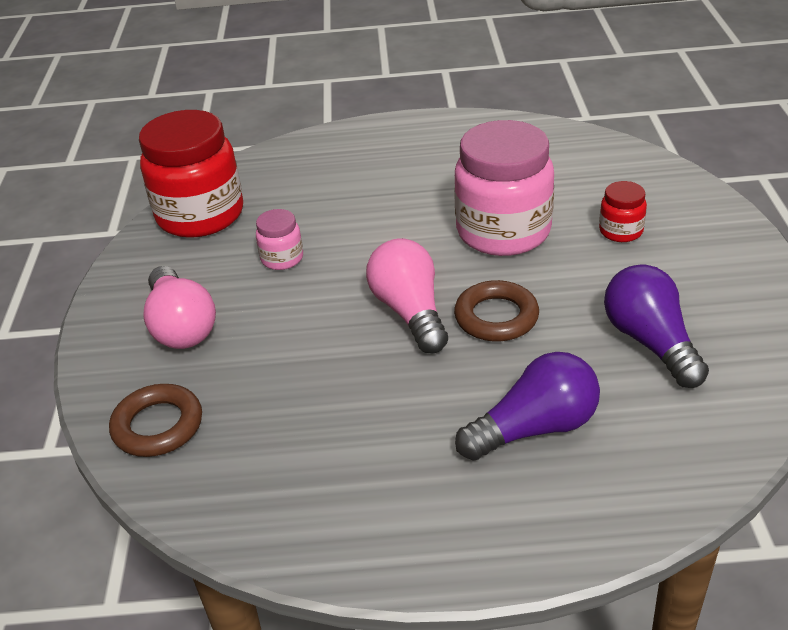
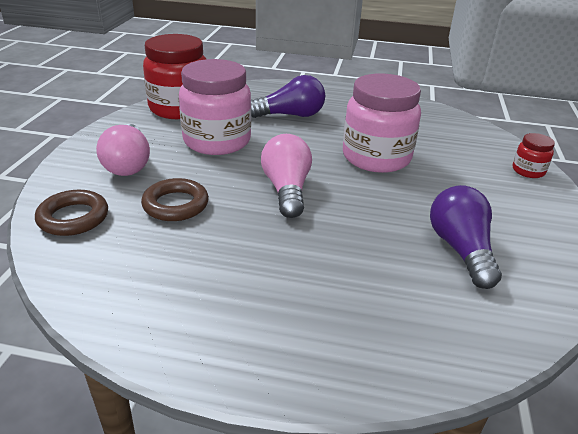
camera: 10 degrees right, 5 degrees down
(282, 258) = (217, 141): pink jar -> pink jar, size x2.20
(496, 317) = (347, 207): brown ring -> brown ring (175, 205)
(535, 428) = (344, 287): purple light bulb -> purple light bulb (290, 115)
(621, 231) = (463, 175): red jar -> red jar (528, 171)

